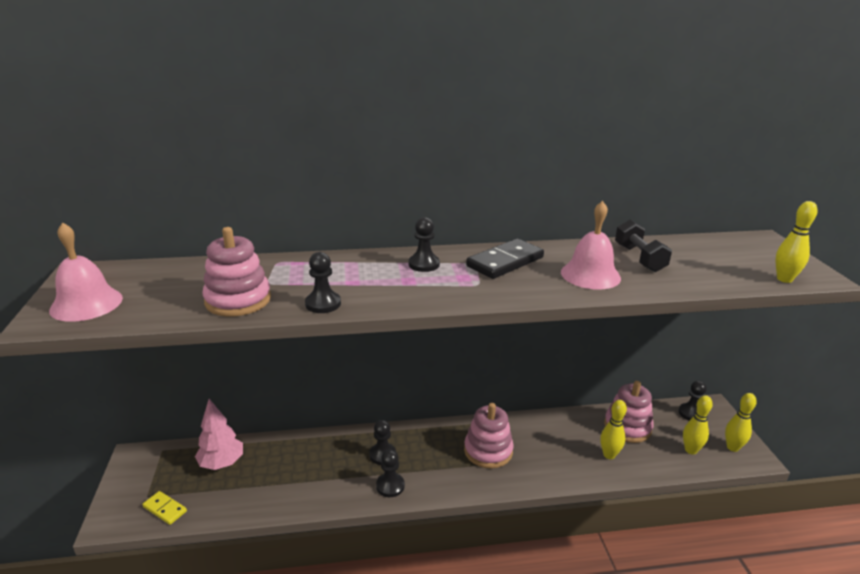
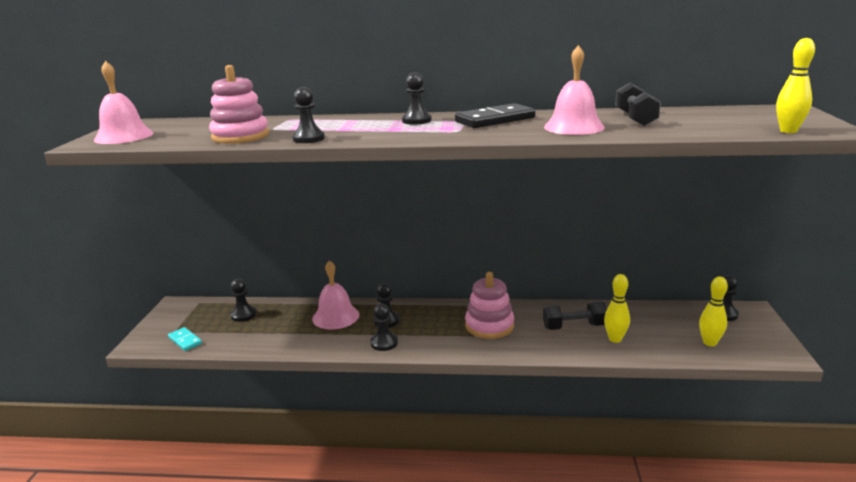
camera: 15 degrees right, 5 degrees down
(165, 509) = (185, 341): yellow domino -> turquoise domino
(222, 463) = (243, 315): pink tree -> black pawn
(326, 455) = (335, 316): none -> pink bell
(567, 443) = (574, 327): none -> black dumbbell
(627, 427) = (645, 319): pink stacking toy -> none
(732, 447) = (761, 344): yellow bowling pin -> none

